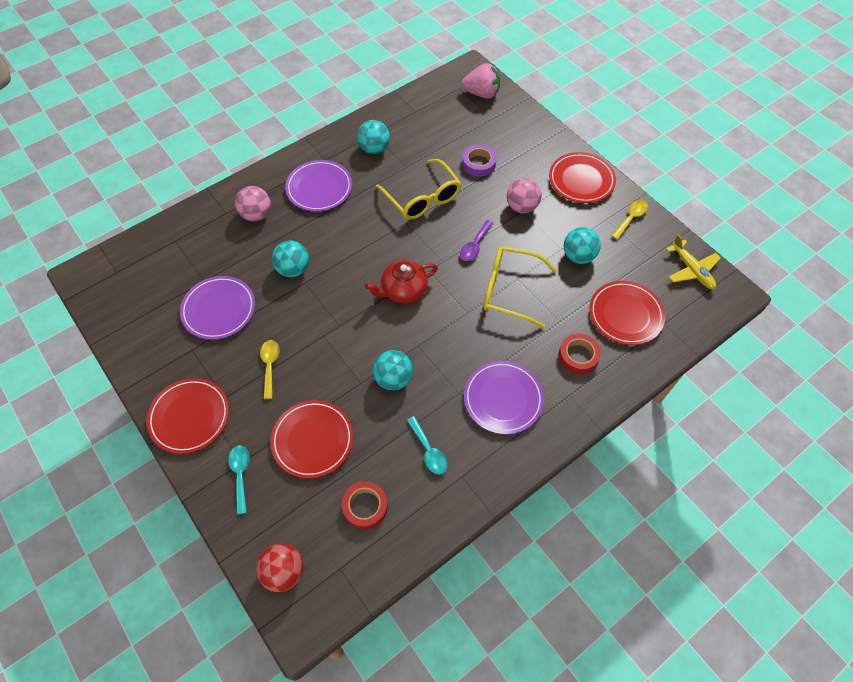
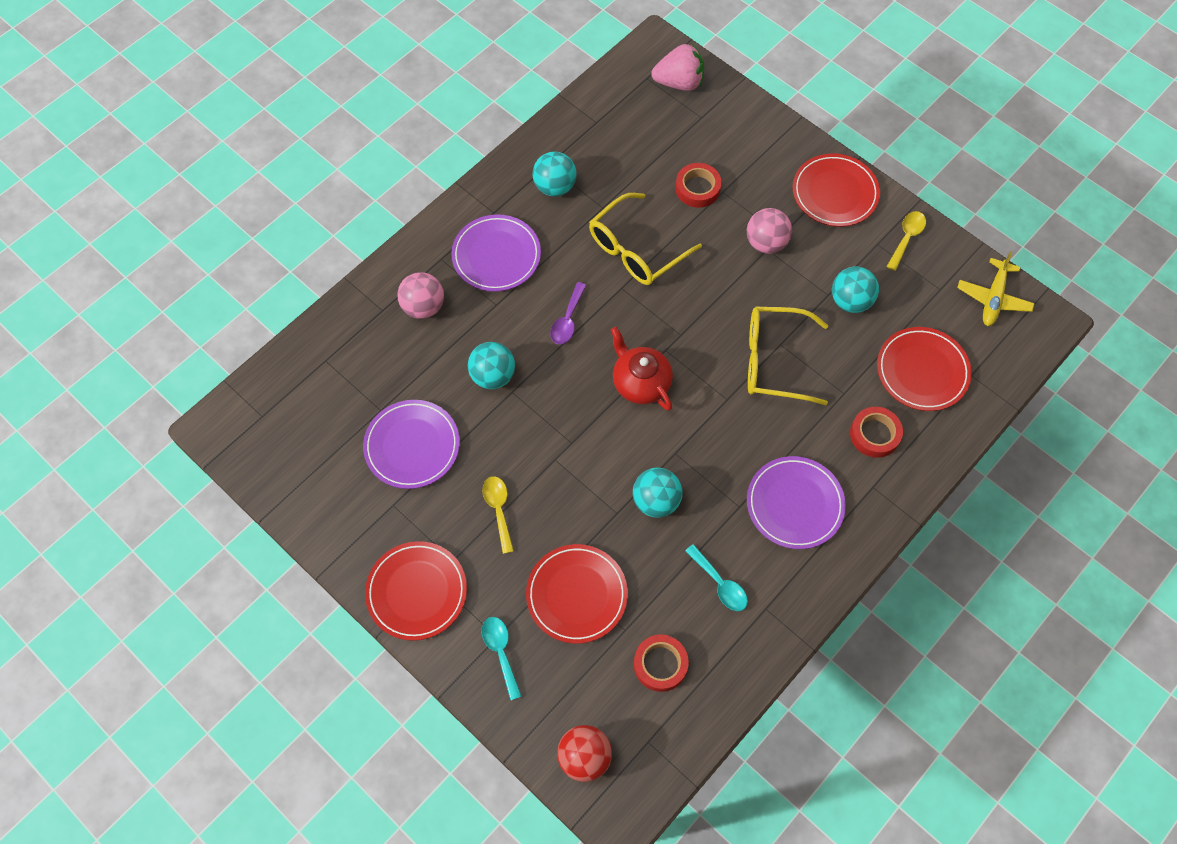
camera: 10 degrees left, 5 degrees up
(403, 290) = (640, 382): red teapot -> red teapot turned 90 degrees clockwise
(423, 198) = (636, 250): yellow glasses -> yellow glasses turned 90 degrees clockwise
(475, 245) = (717, 306): purple spoon -> purple spoon (567, 320)
(478, 163) = (697, 188): purple tape -> red tape
(692, 270) = (993, 298): yellow plane -> yellow plane turned 60 degrees clockwise

